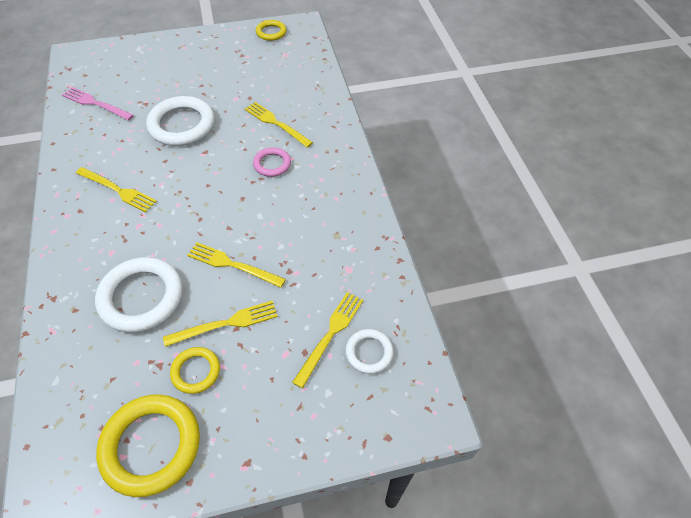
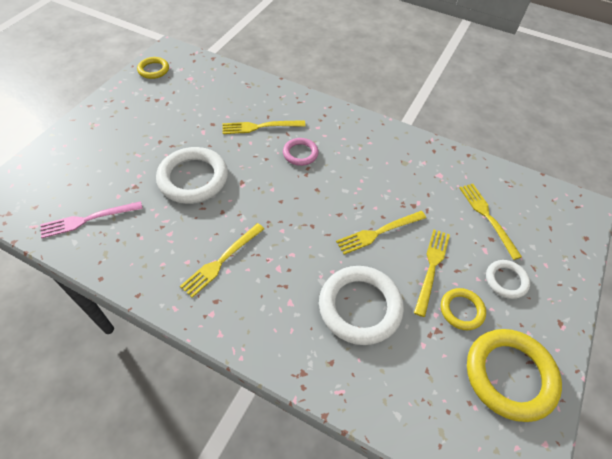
camera: 50 degrees left, 0 degrees up
(118, 190) = (221, 261): yellow fork -> yellow fork turned 150 degrees clockwise
(369, 352) = (516, 207): white ring -> white ring (506, 280)

